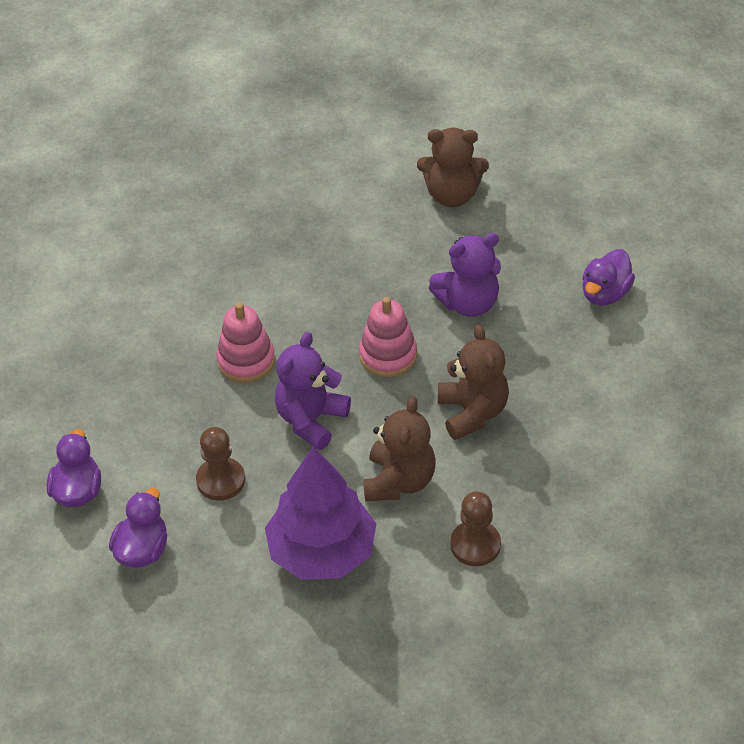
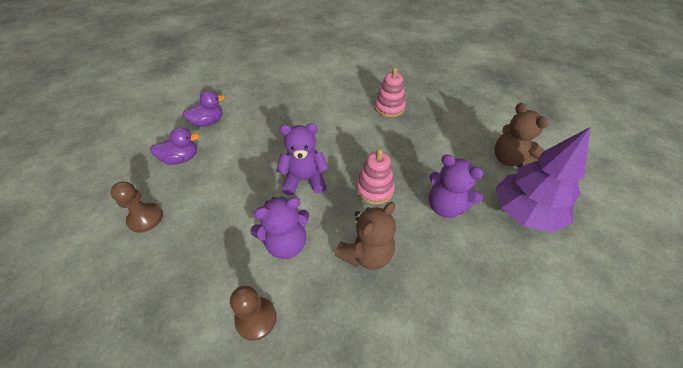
camera: 55 degrees right, 0 degrees up
(220, 480) = (241, 165): brown pawn -> brown pawn (145, 218)
(246, 361) = (324, 137): pink stacking toy -> pink stacking toy (389, 108)
(322, 551) = (211, 232): purple tree -> purple tree (525, 212)
(399, 481) = (286, 243): brown teddy bear -> purple teddy bear
(605, 293) = (532, 280): purple duck -> none

